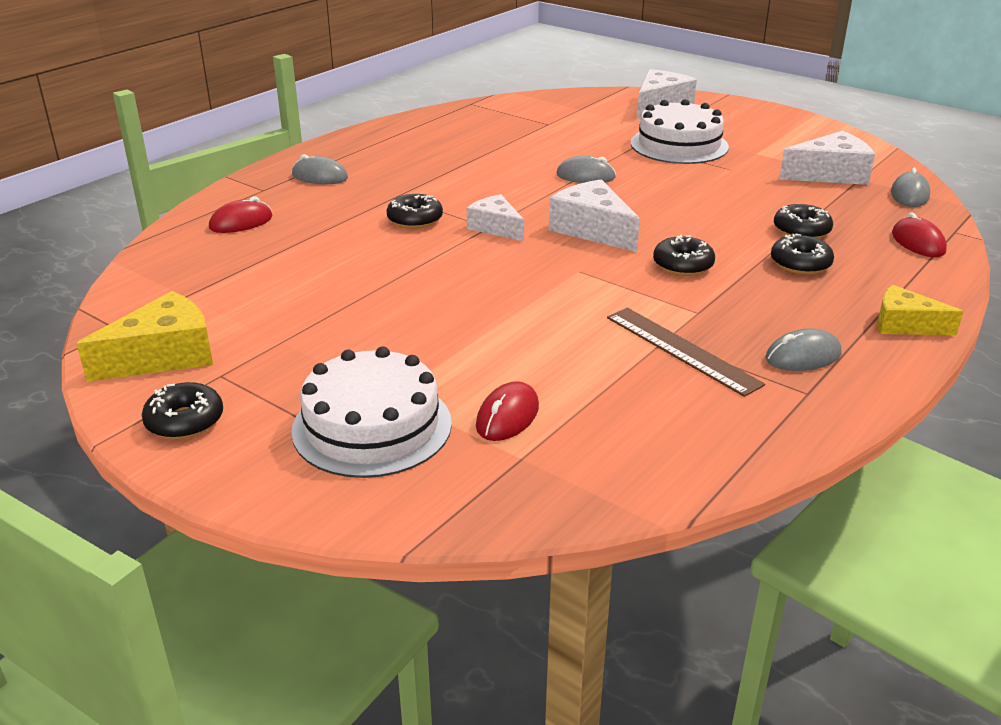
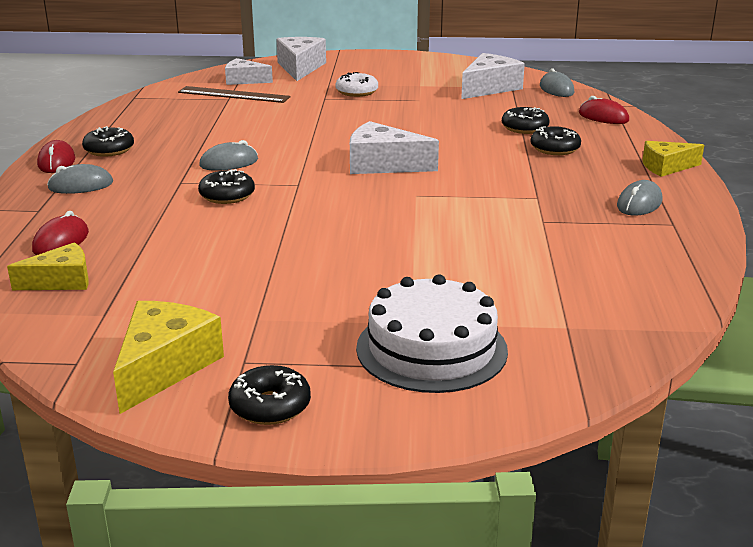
camera: 35 degrees left, 5 degrees down
(197, 256) = (61, 281): none -> yellow cheese
(496, 227) = (305, 183): white cheese -> white cheese (244, 80)
(507, 416) = (517, 305): red mouse -> red mouse (56, 162)
(585, 176) = (319, 129): grey mouse -> grey mouse (229, 163)
(679, 145) = (357, 92): white cake -> white donut
(681, 350) = (563, 224): brown ruler -> brown ruler (233, 95)
(683, 265) = (482, 171): black donut -> black donut (109, 150)

